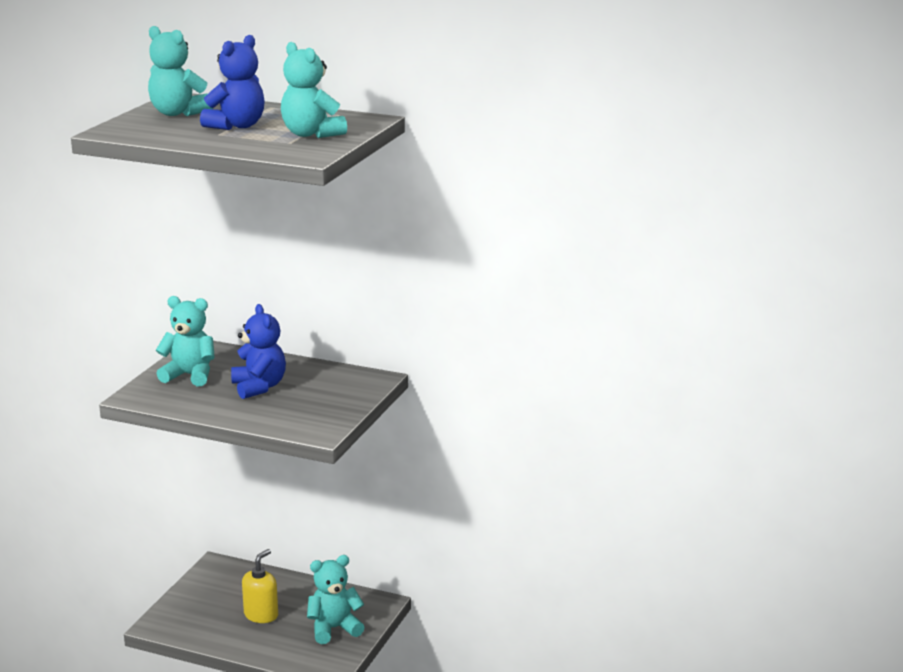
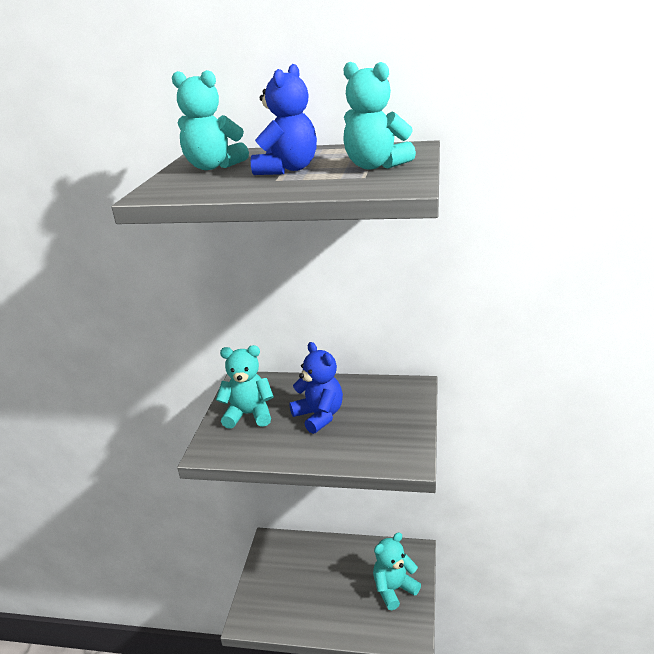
camera: 10 degrees left, 5 degrees up
(261, 615) = (328, 588): yellow soap dispenser -> none

